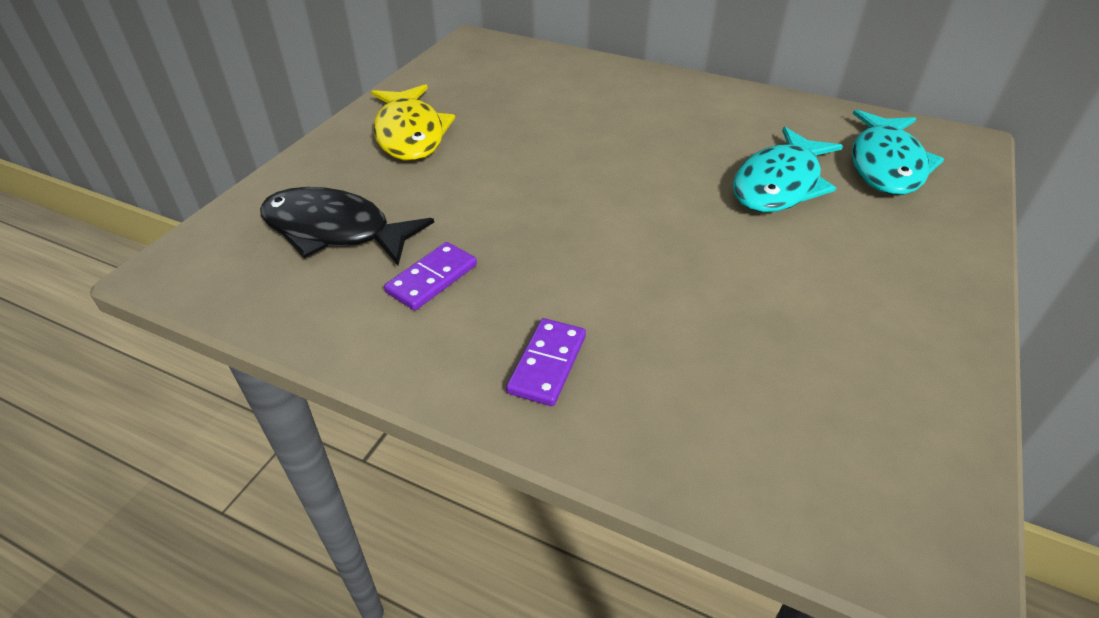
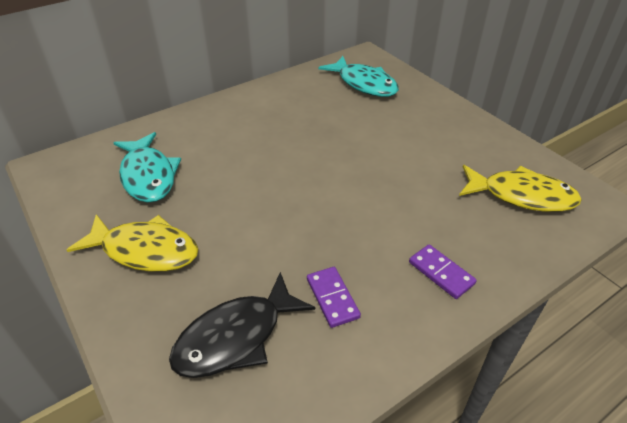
camera: 60 degrees left, 0 degrees up
(779, 184) = (352, 122): turquoise fish -> turquoise fish (148, 176)
(818, 419) = (521, 196): none -> yellow fish

